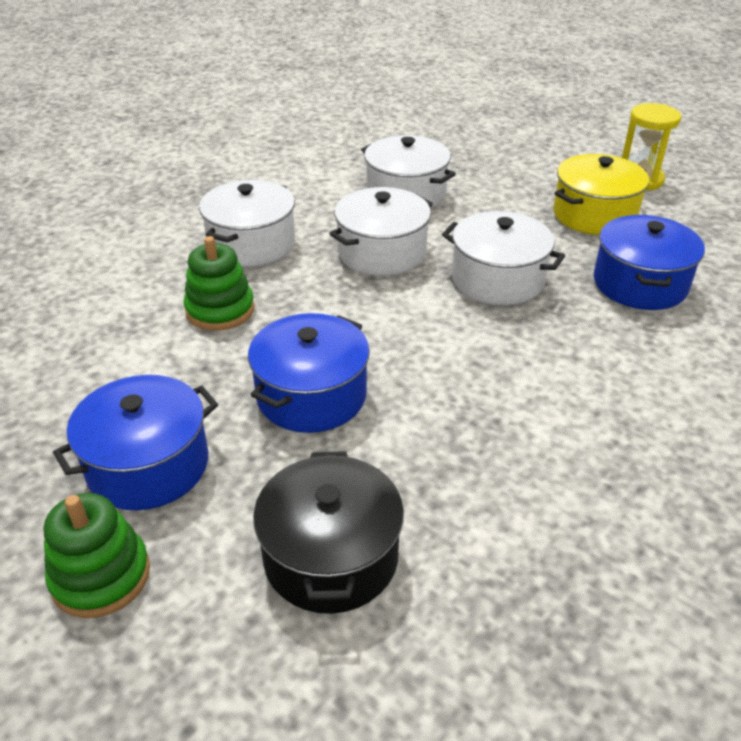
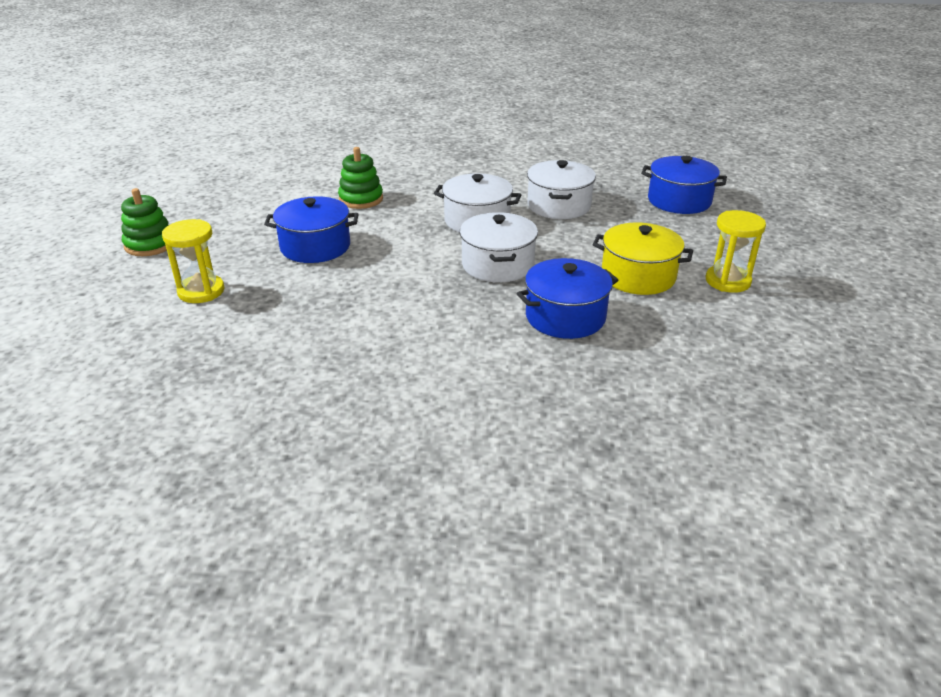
camera: 55 degrees right, 5 degrees down
(148, 465) = (225, 228): blue pot -> blue pot (679, 201)
(251, 244) = (433, 184): white pot -> none
(331, 556) = (201, 291): black pot -> yellow hourglass

